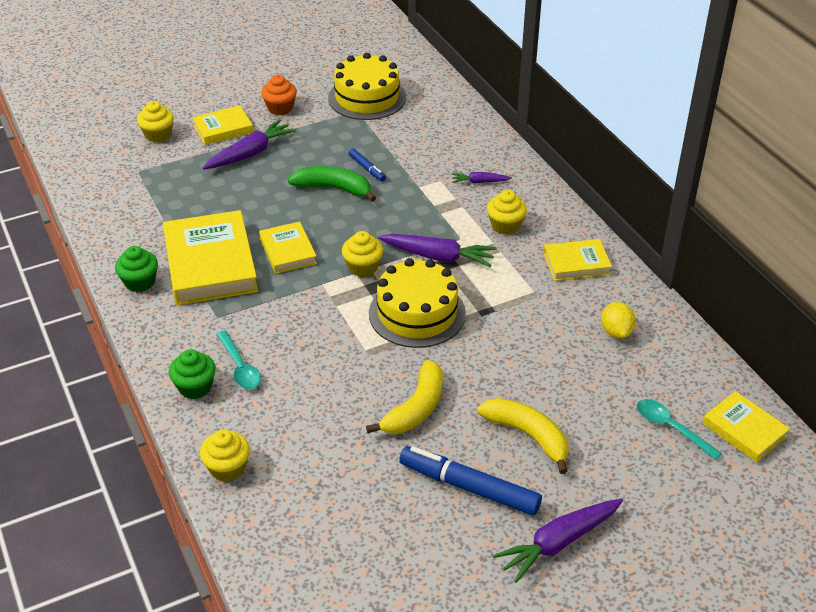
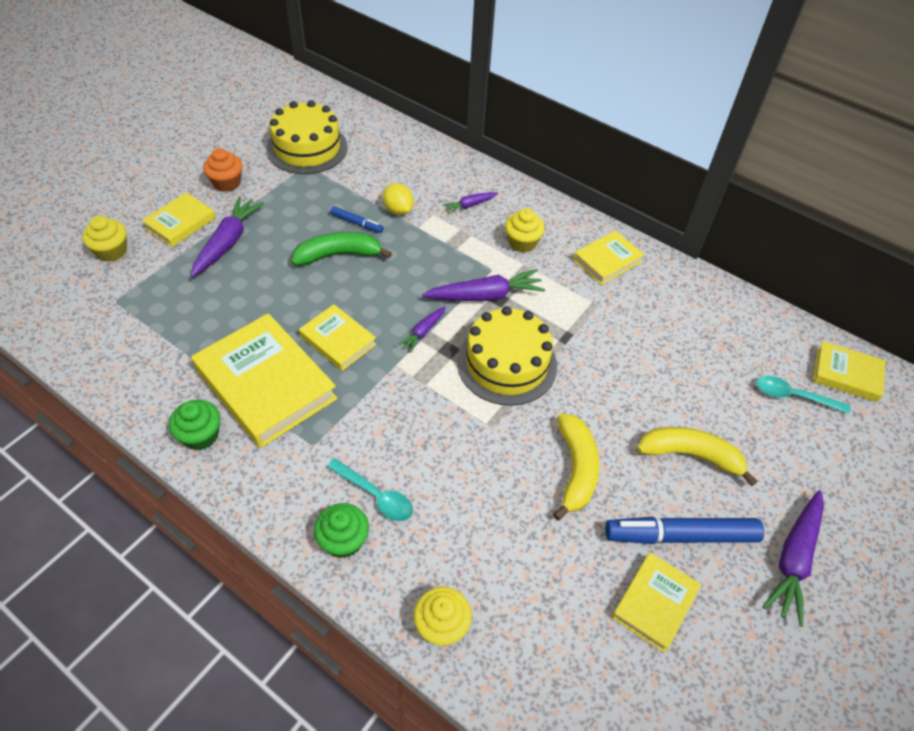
camera: 30 degrees left, 10 degrees up
(363, 267) = (423, 332): yellow cupcake -> purple carrot
(407, 522) = (654, 603): none -> yellow book
(616, 332) = (685, 317): yellow lemon -> yellow lemon (398, 210)

